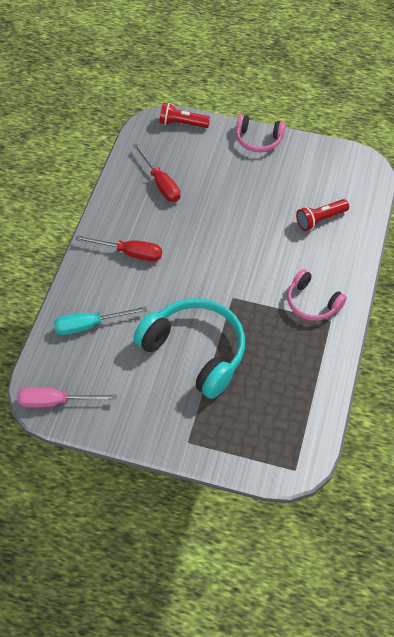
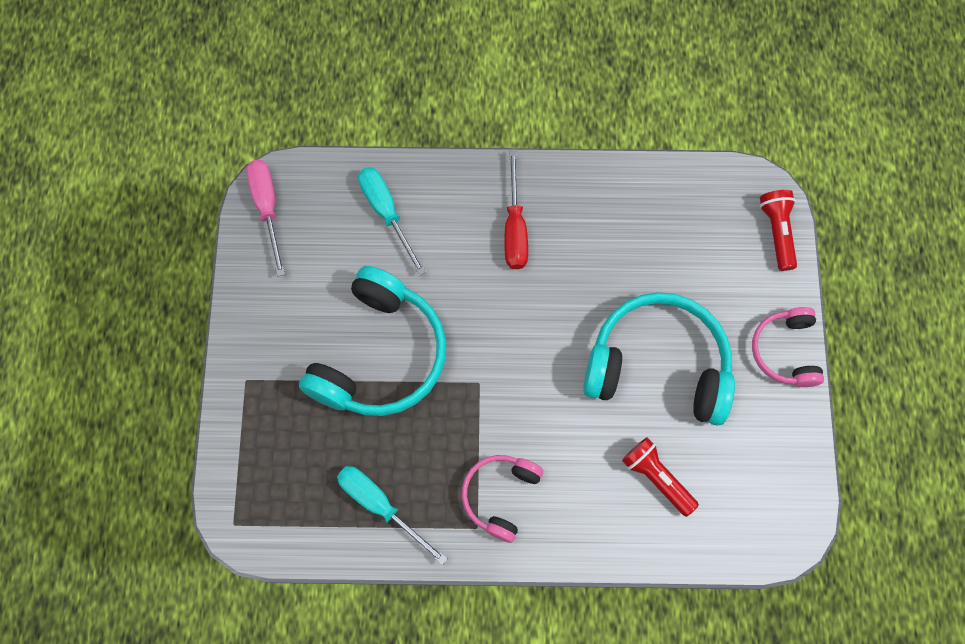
camera: 75 degrees right, 15 degrees up
(160, 183) = (650, 234): red screwdriver -> none
(249, 201) = (658, 366): none -> turquoise headphones
(303, 373) = (380, 506): none -> turquoise screwdriver

